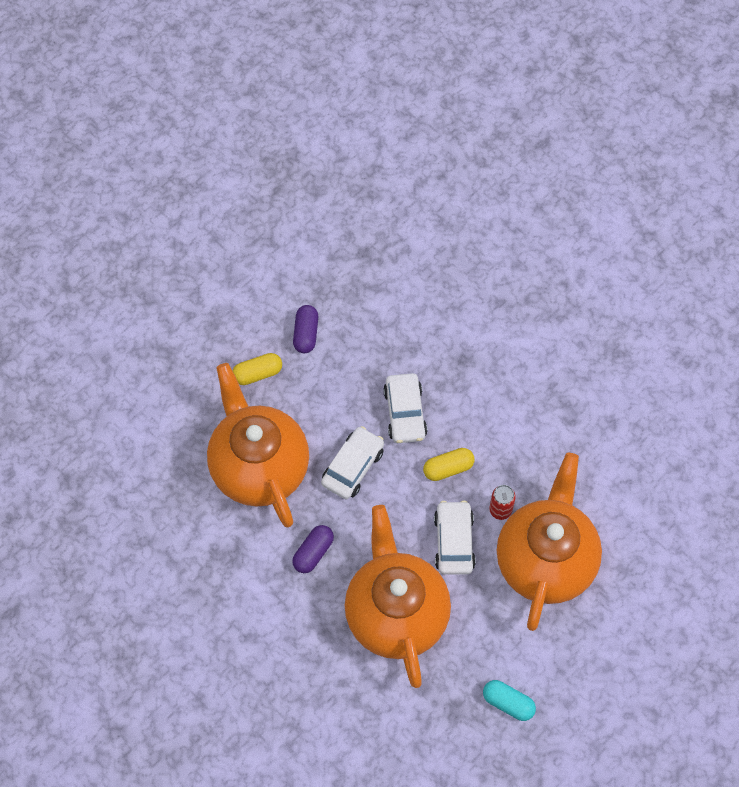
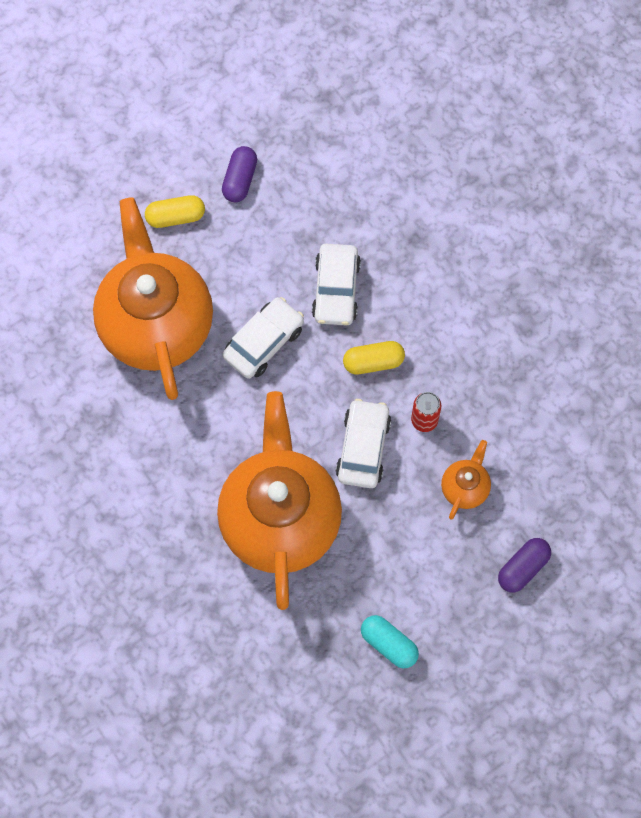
camera: 10 degrees right, 5 degrees up
(313, 552) = (199, 433): purple capsule -> purple capsule (523, 568)
(545, 561) = (465, 488): orange teapot -> orange teapot, size x0.41

